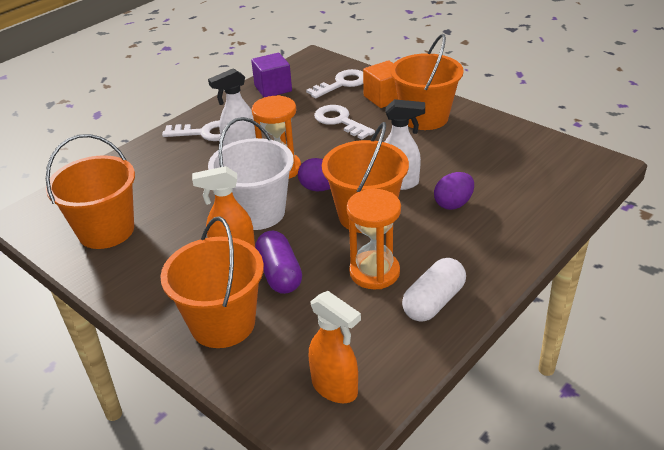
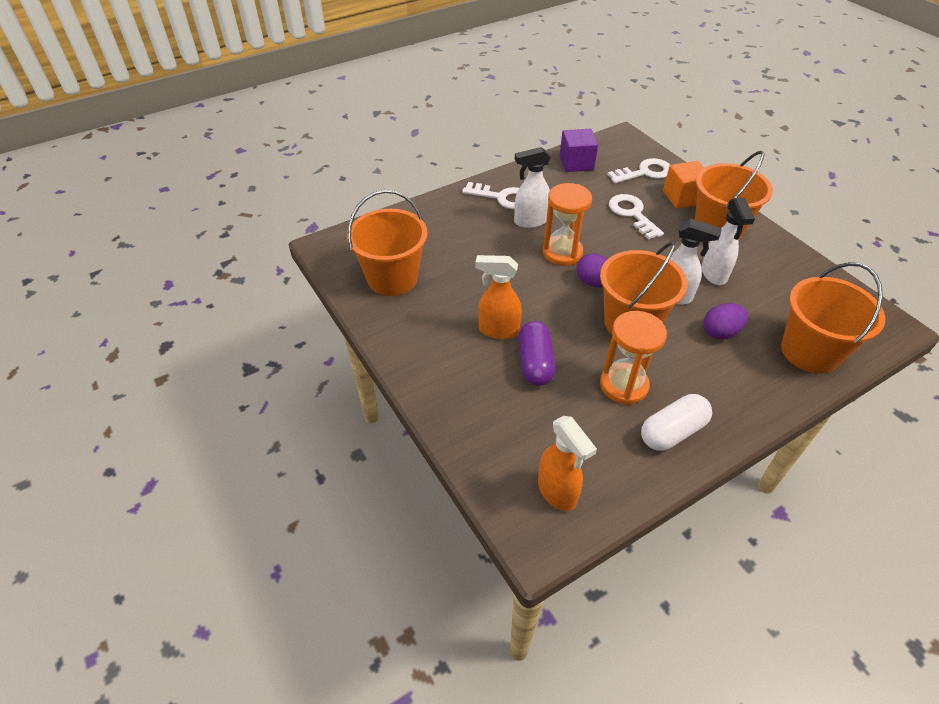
camera: 15 degrees right, 10 degrees up
(223, 323) = (473, 399): orange bucket -> orange bucket (810, 352)
(257, 212) = (530, 294): white bucket -> none
(432, 156) = (714, 274): none -> white spray bottle

